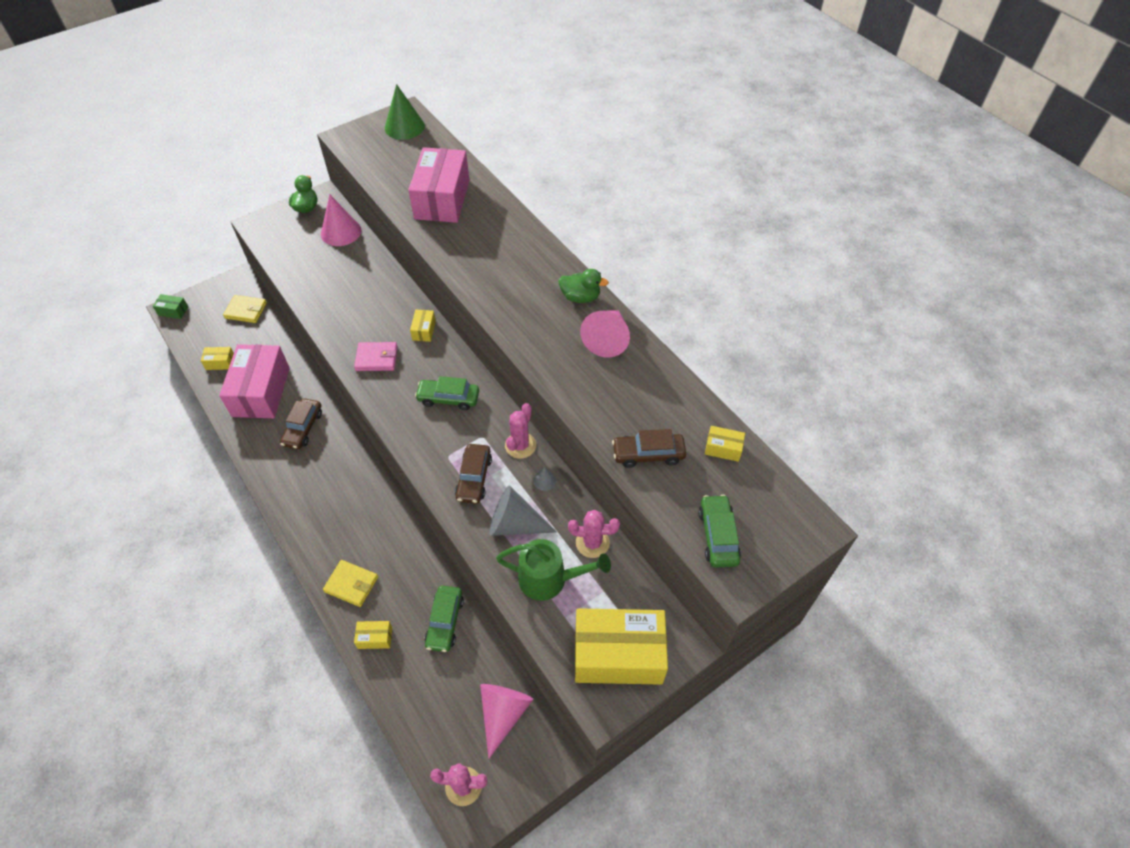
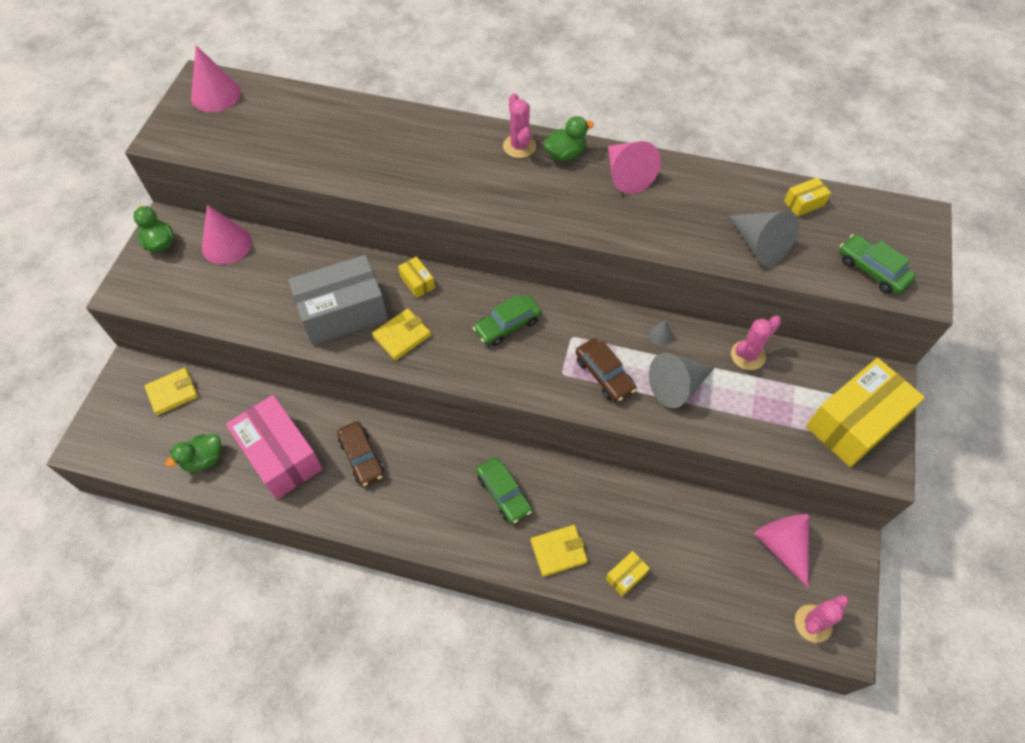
camera: 40 degrees left, 5 degrees up
(173, 311) = (87, 447): green box -> none
(220, 363) = (204, 459): yellow box -> green duck
(359, 319) = (343, 312): none -> grey box
(376, 358) = (402, 336): pink wallet -> yellow wallet
(404, 127) = (216, 94): green cone -> pink cone
(442, 199) = (339, 142): pink box -> none
(445, 622) = (665, 516): green car -> green car (503, 493)
(520, 445) = (610, 321): pink cactus -> pink cactus (519, 146)
(550, 579) = (749, 407): green watering can -> none
(648, 454) = (759, 245): brown car -> grey cone

